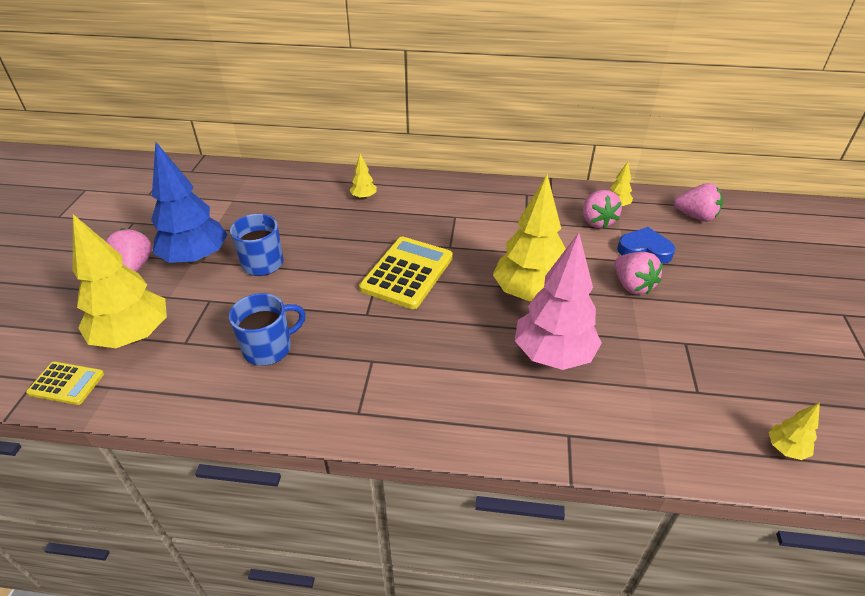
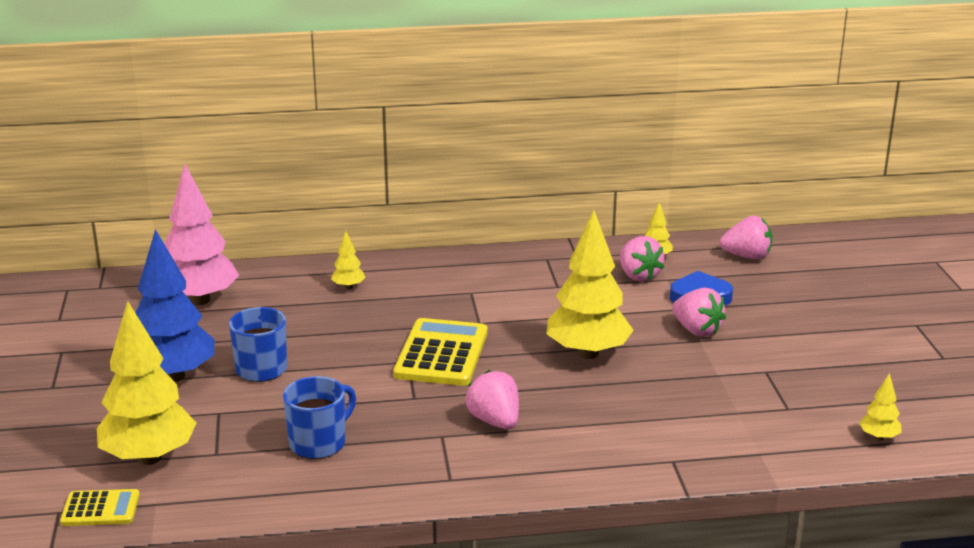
camera: 15 degrees left, 15 degrees down
(135, 266) = (99, 394): pink strawberry -> pink strawberry (495, 421)
(553, 355) = (634, 401): pink tree -> pink tree (200, 300)

